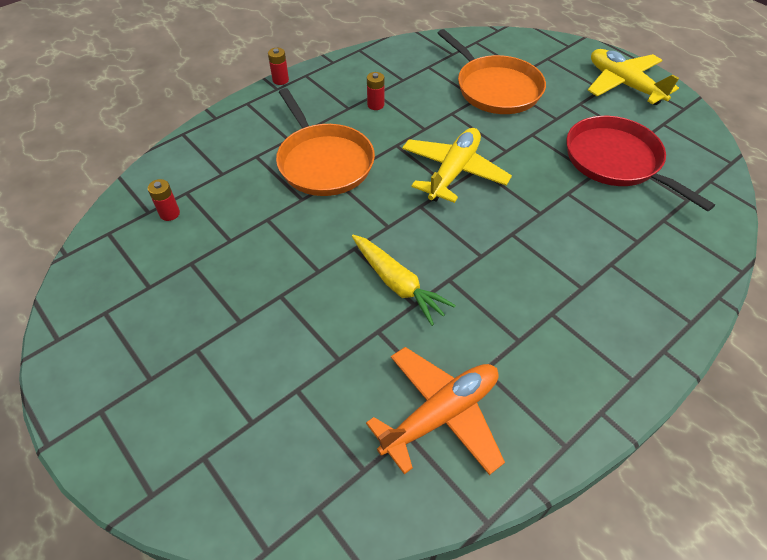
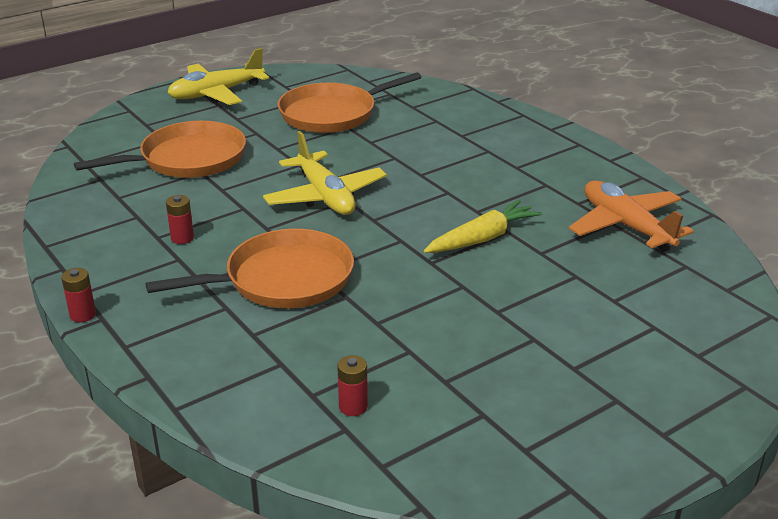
camera: 85 degrees left, 20 degrees down
(453, 172) = (325, 196): yellow plane -> yellow plane turned 150 degrees counterclockwise
(616, 161) = (332, 114): red pan -> orange pan

